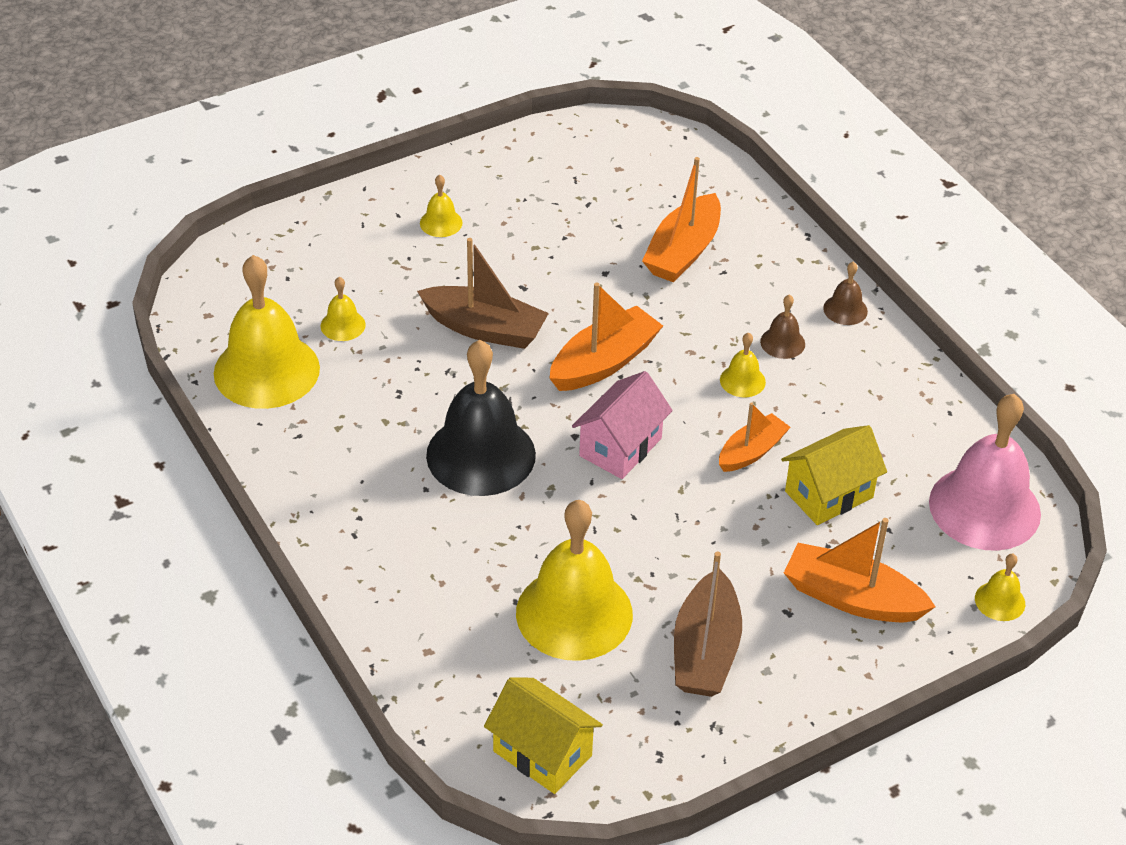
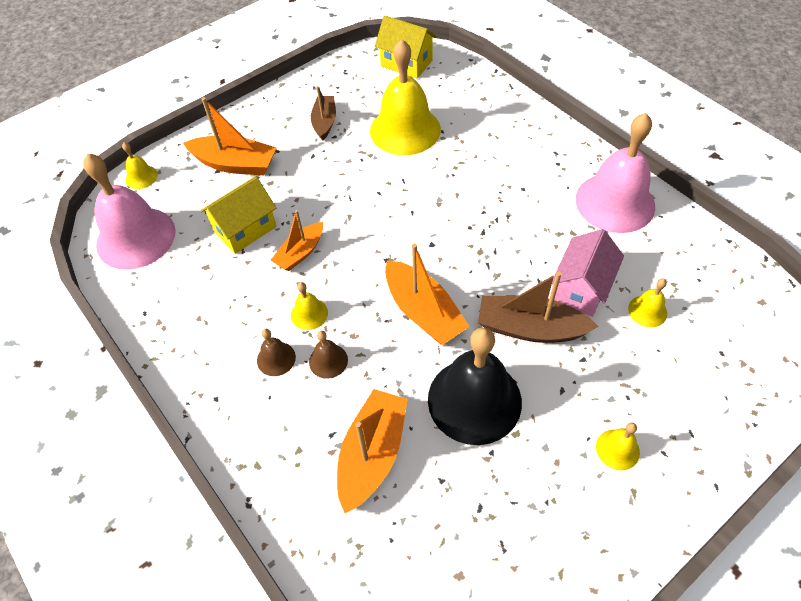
camera: 175 degrees right, 10 degrees up
(266, 370) = (682, 258): yellow bell -> none
(309, 449) = (615, 202): none -> pink bell
(481, 455) = (494, 218): black bell -> black bell (474, 400)
(604, 362) = (423, 312): orange boat -> orange boat turned 75 degrees counterclockwise
(620, 447) = (396, 240): pink house -> pink house (581, 288)
(705, 650) = (324, 122): brown boat -> brown boat, size x0.64
(845, 309) = (218, 407): brown bell -> brown bell (328, 361)

